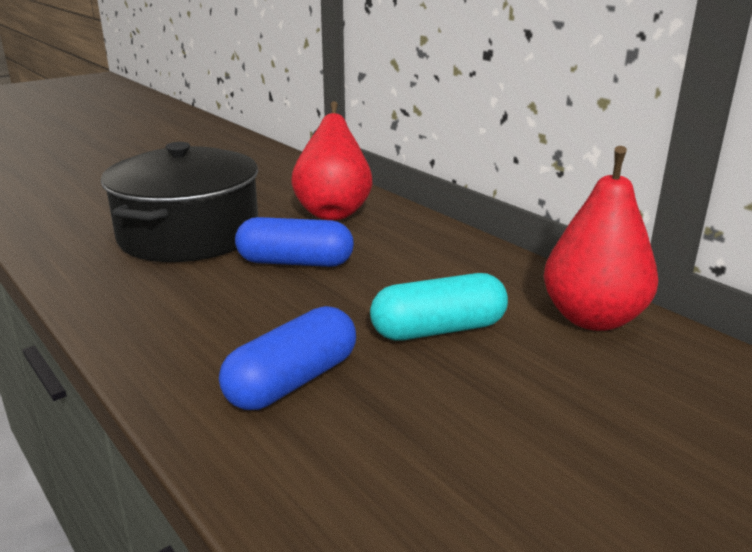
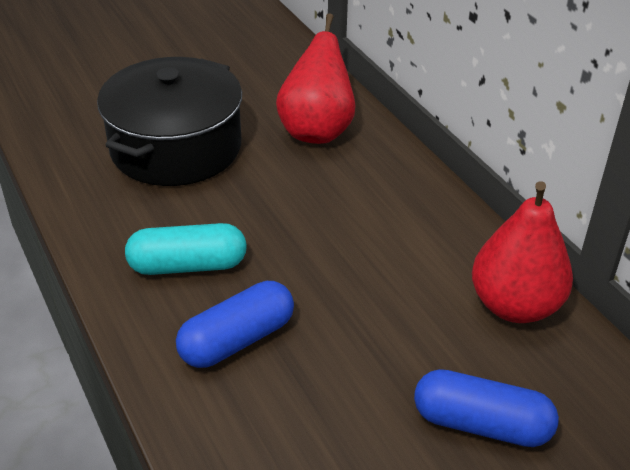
camera: 10 degrees right, 15 degrees up
(295, 262) = (266, 198): blue capsule -> blue capsule (481, 424)
(438, 330) = (372, 300): turquoise capsule -> turquoise capsule (188, 266)

